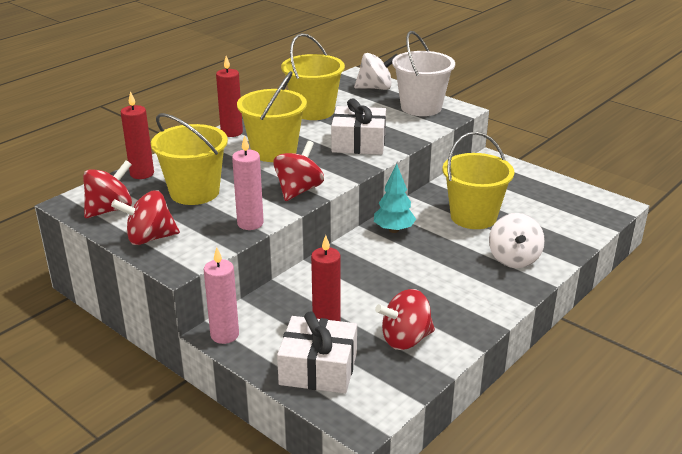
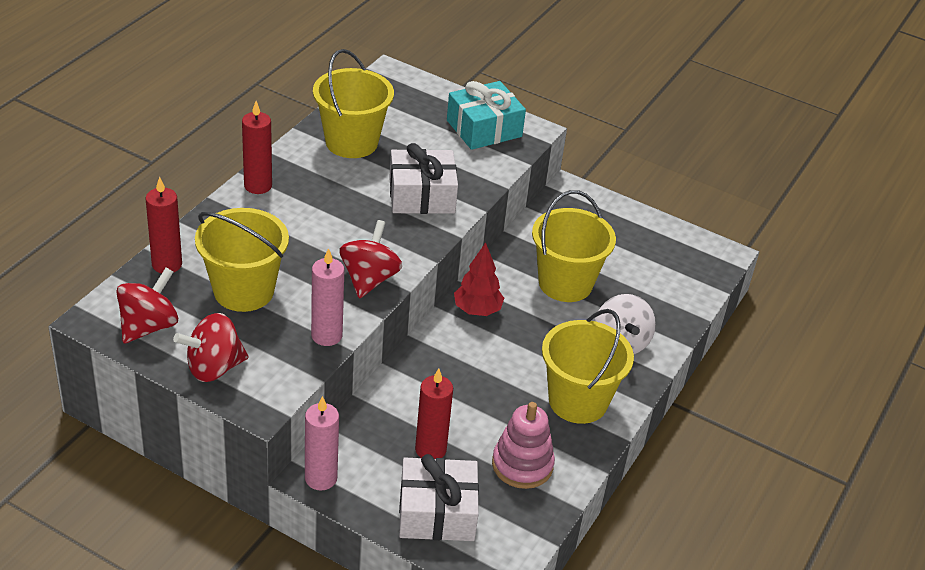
camera: 15 degrees left, 10 degrees up
(274, 151) = (321, 216): yellow bucket -> yellow bucket (578, 401)
(375, 88) = (420, 95): white spinning top -> none
(393, 230) = (477, 310): turquoise tree -> red tree
(405, 339) = (522, 465): red spinning top -> pink stacking toy
(421, 107) = (484, 128): white bucket -> turquoise gift

